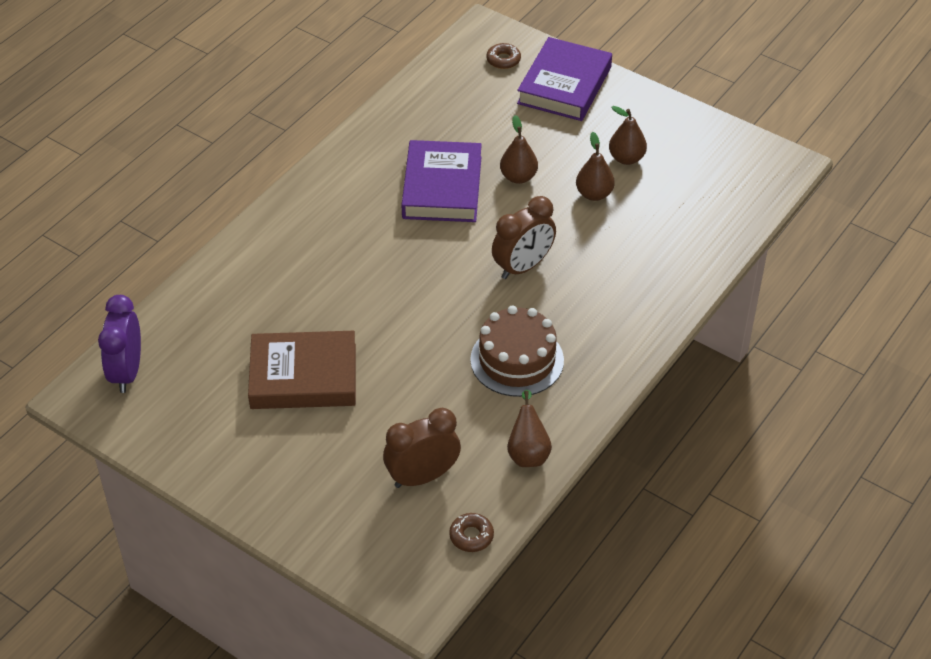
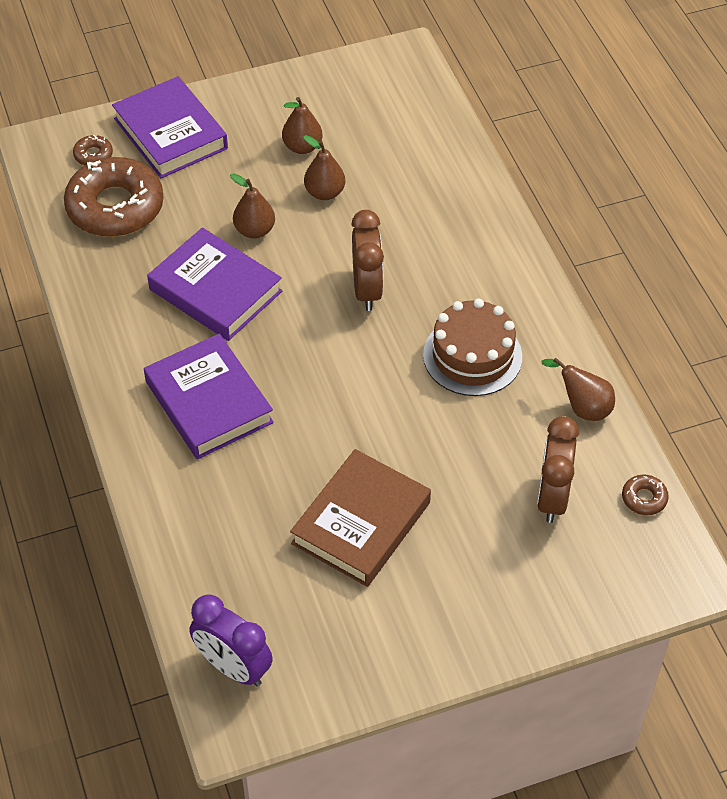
camera: 55 degrees left, 5 degrees up
(339, 238) = (209, 402): none -> purple book
(467, 97) = (115, 207): none -> brown donut

